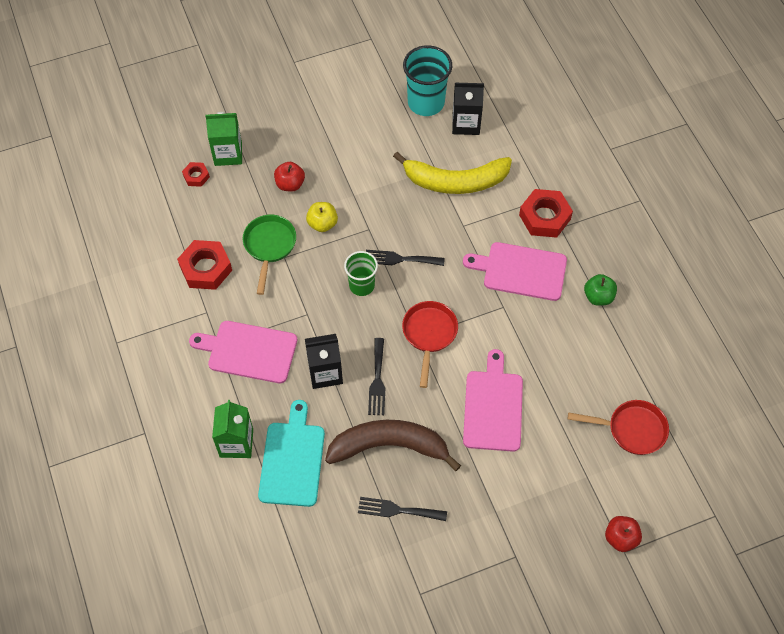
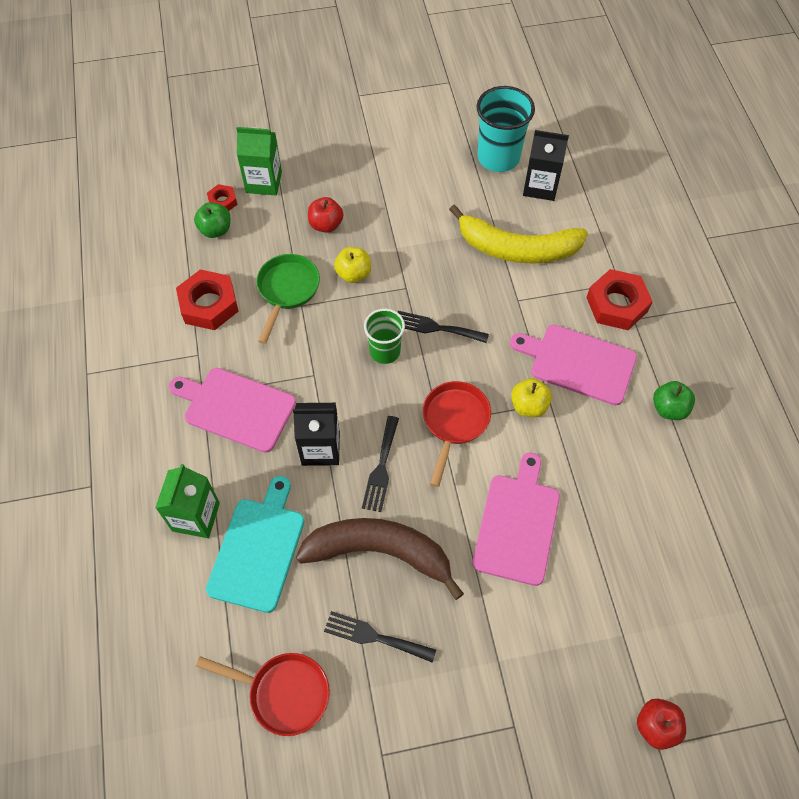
camera: 10 degrees right, 0 degrees up
(196, 202) = (215, 230): none -> green apple
(486, 312) = (529, 406): none -> yellow apple
(631, 429) = (689, 583): red pan -> red pan (283, 693)

